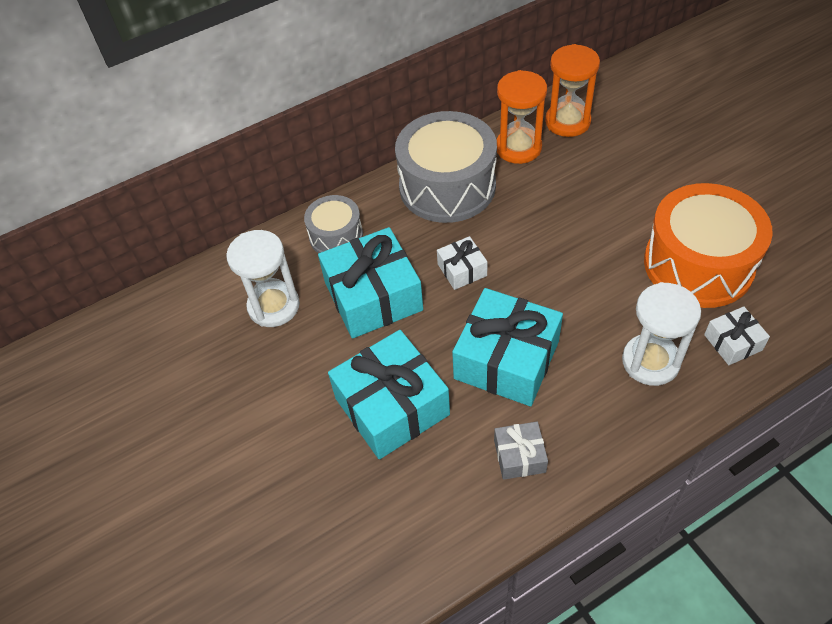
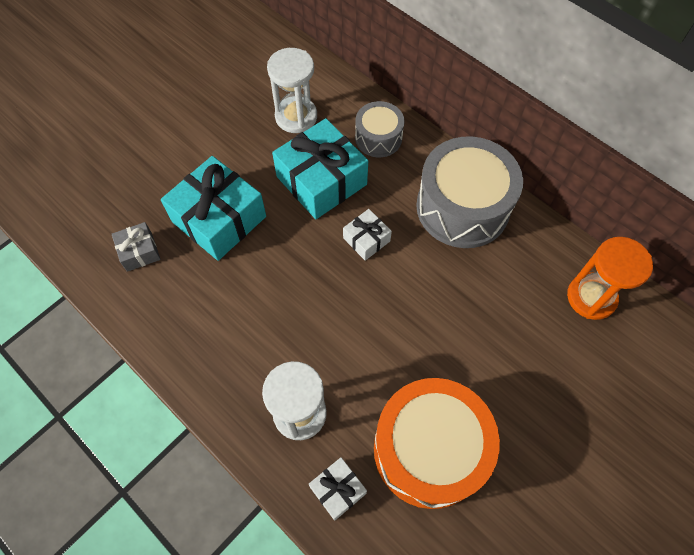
camera: 70 degrees right, 10 degrees up
(506, 360) = (278, 292): turquoise gift -> none
(518, 148) = (535, 257): orange hourglass -> none
(519, 456) = (188, 319): grey gift -> grey gift (139, 251)

